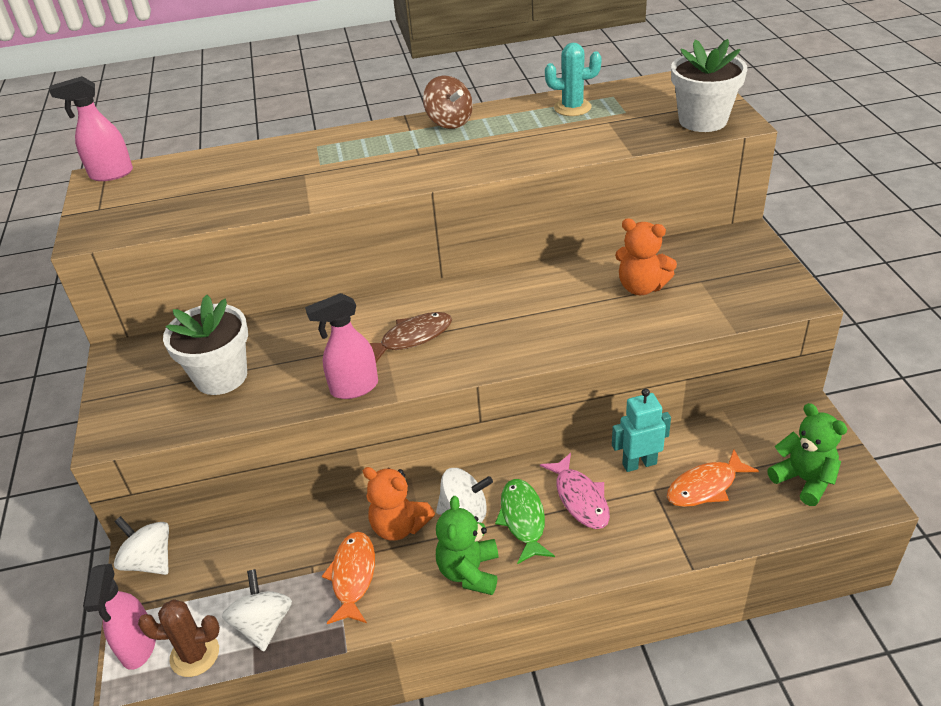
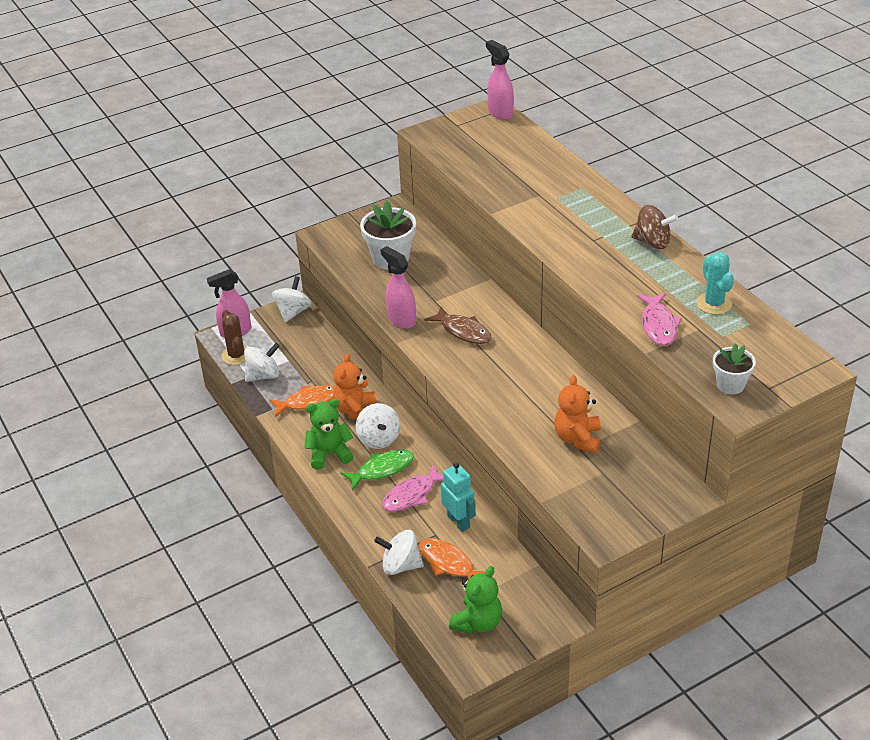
camera: 70 degrees right, 0 degrees up
(449, 122) = (652, 242): brown spinning top -> brown spinning top turned 105 degrees counterclockwise
(591, 141) = (658, 325): none -> pink fish
(698, 534) = (400, 565): none -> white spinning top
(702, 120) = (730, 385): white flower pot -> white flower pot, size x0.61

